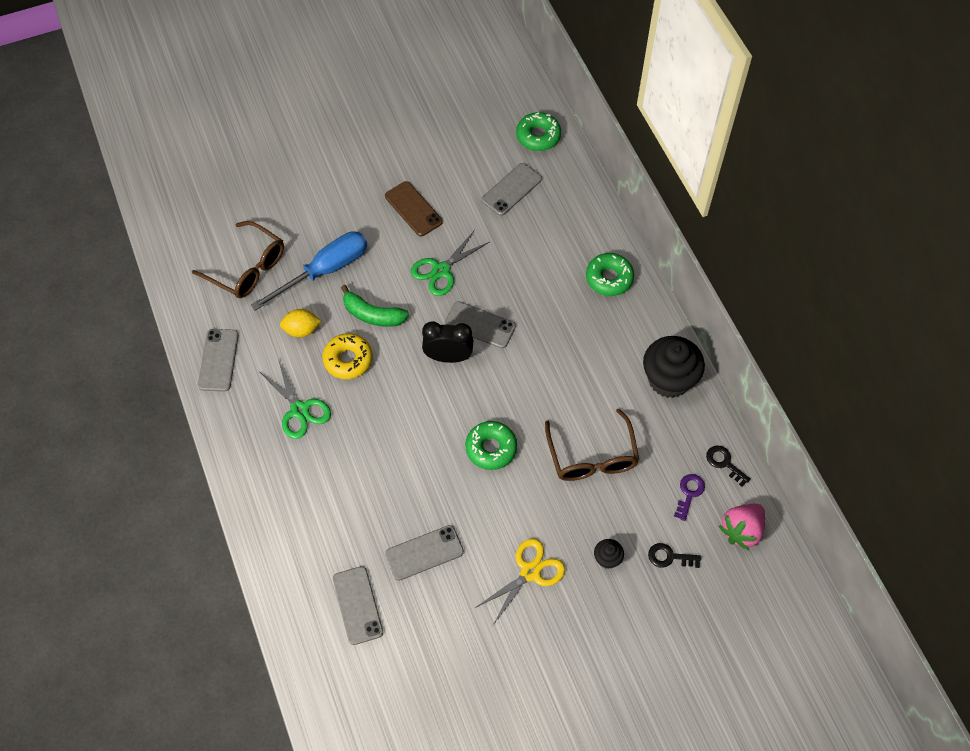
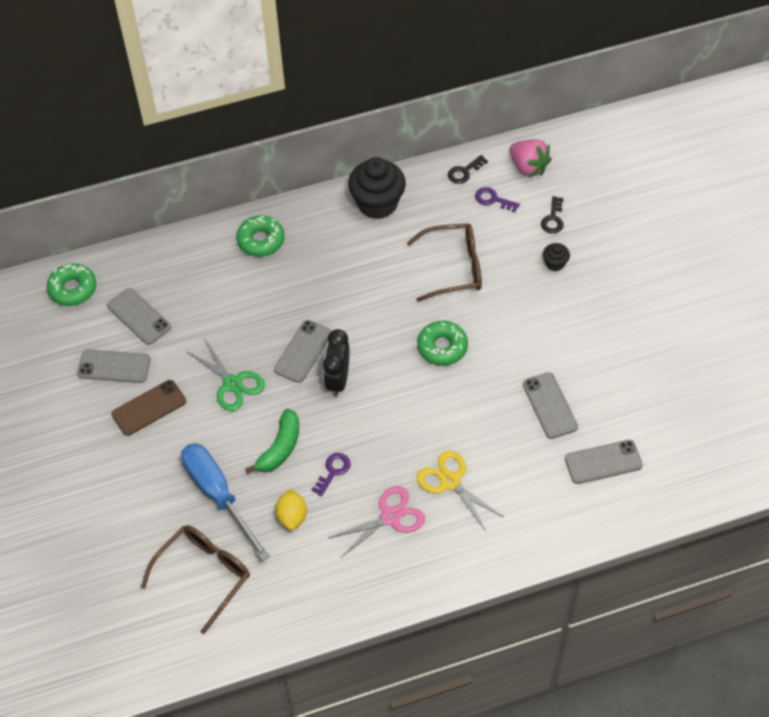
camera: 85 degrees left, 5 degrees down
(218, 360) = (322, 600): grey phone -> grey phone (114, 366)
(299, 410) = (390, 517): green scissors -> pink scissors
(348, 360) = (333, 471): yellow donut -> purple key
(530, 572) = (568, 322): yellow scissors -> yellow scissors (450, 482)

